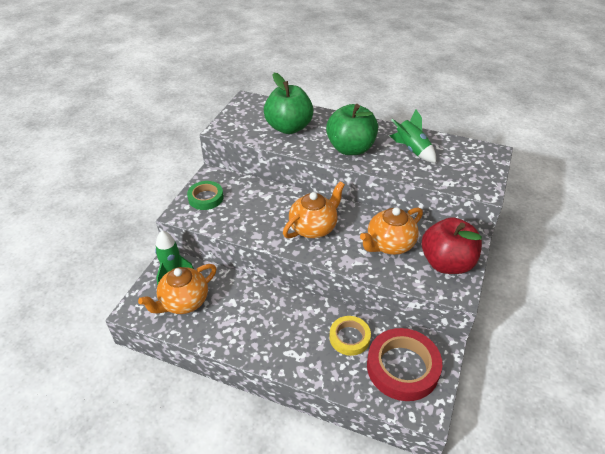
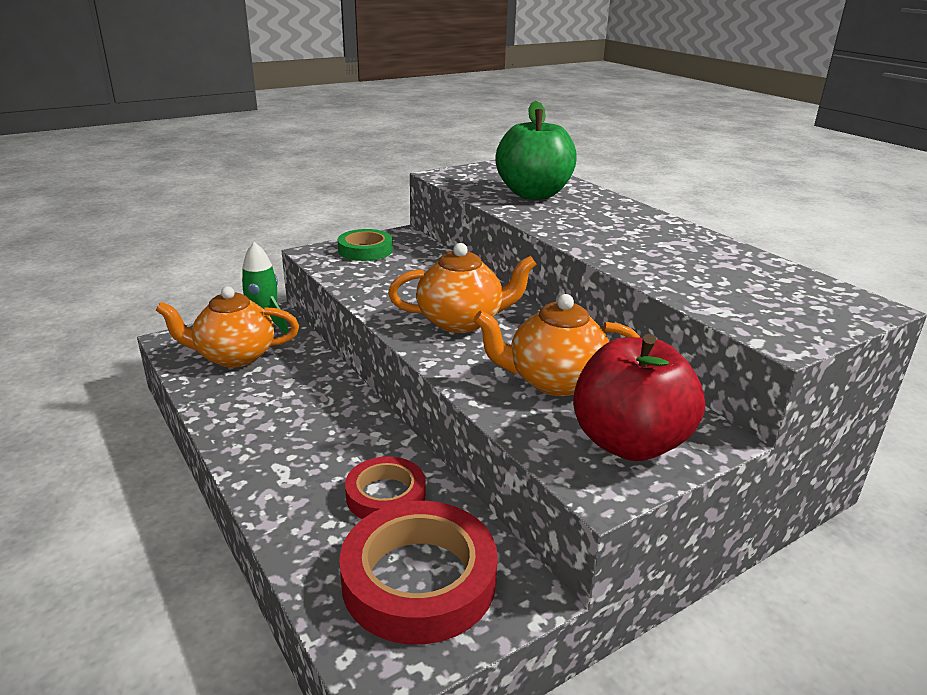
camera: 35 degrees right, 15 degrees down
(349, 337) = (385, 495): yellow tape -> red tape
(350, 148) = (596, 232): green apple -> none
(412, 149) = (701, 260): green rocket -> none

